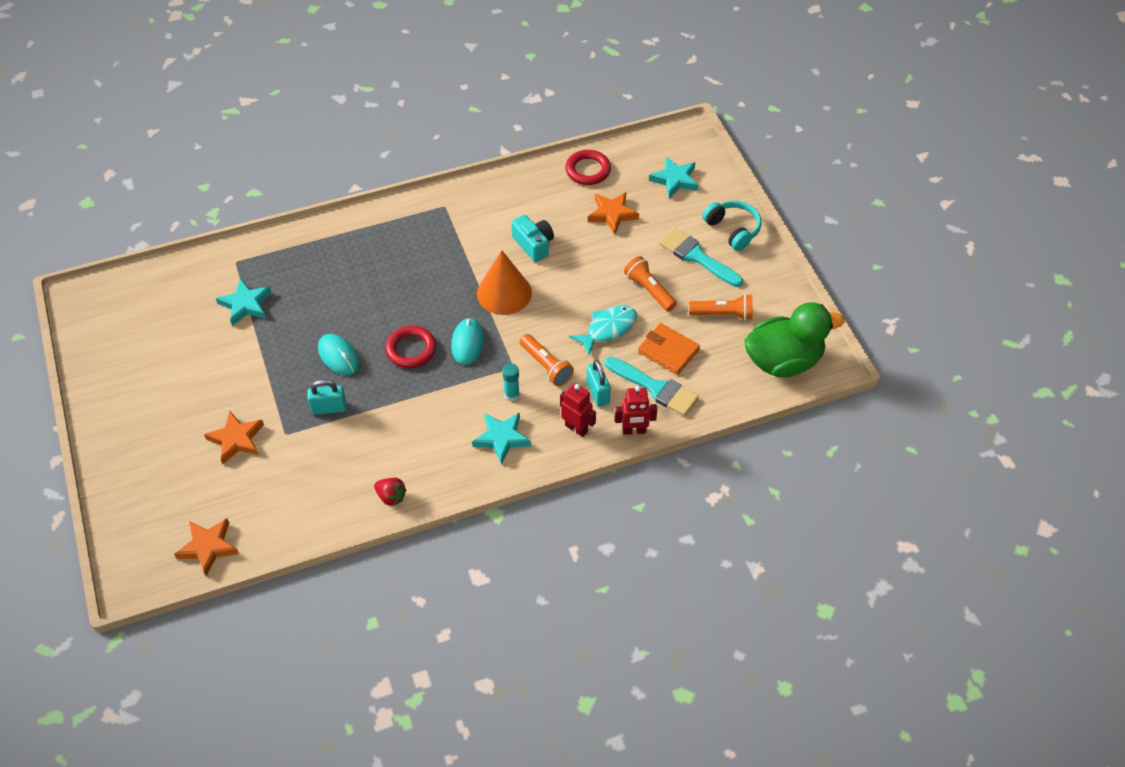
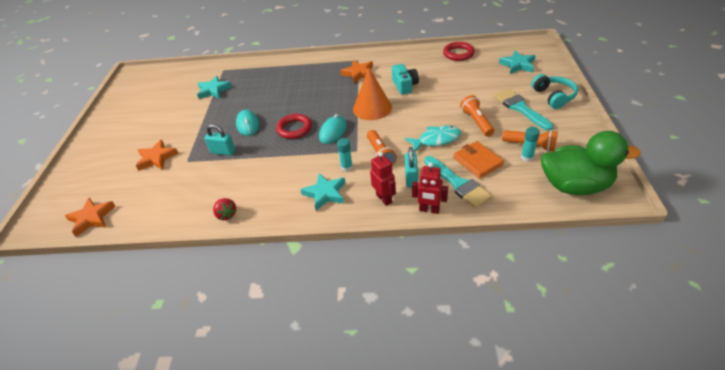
camera: 25 degrees right, 10 degrees down
(612, 214) = (466, 77): orange star -> orange star (358, 73)
(723, 333) = (527, 157): none -> turquoise glue stick

